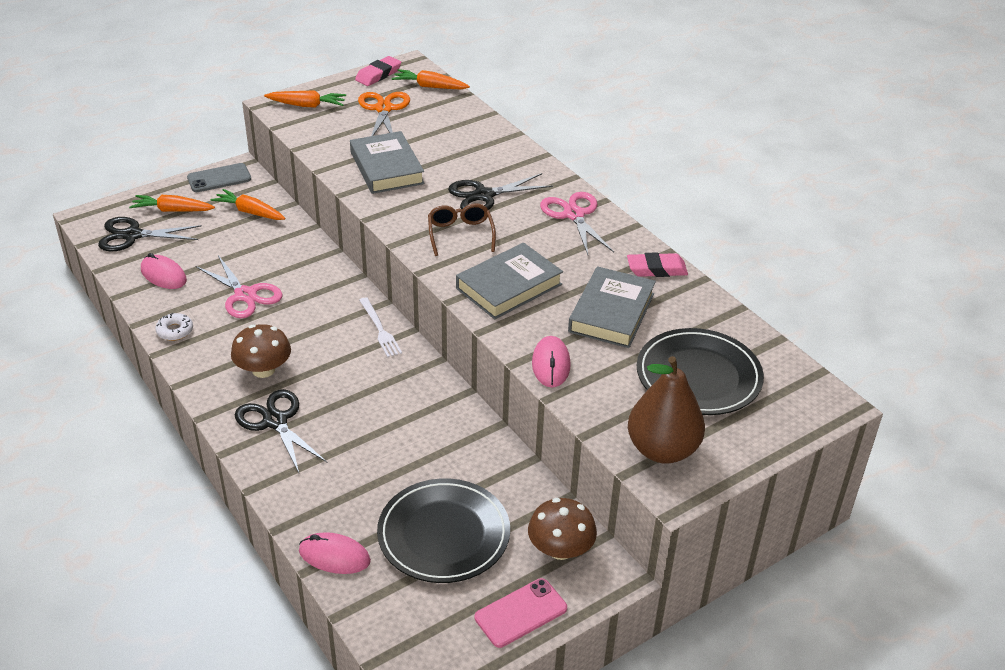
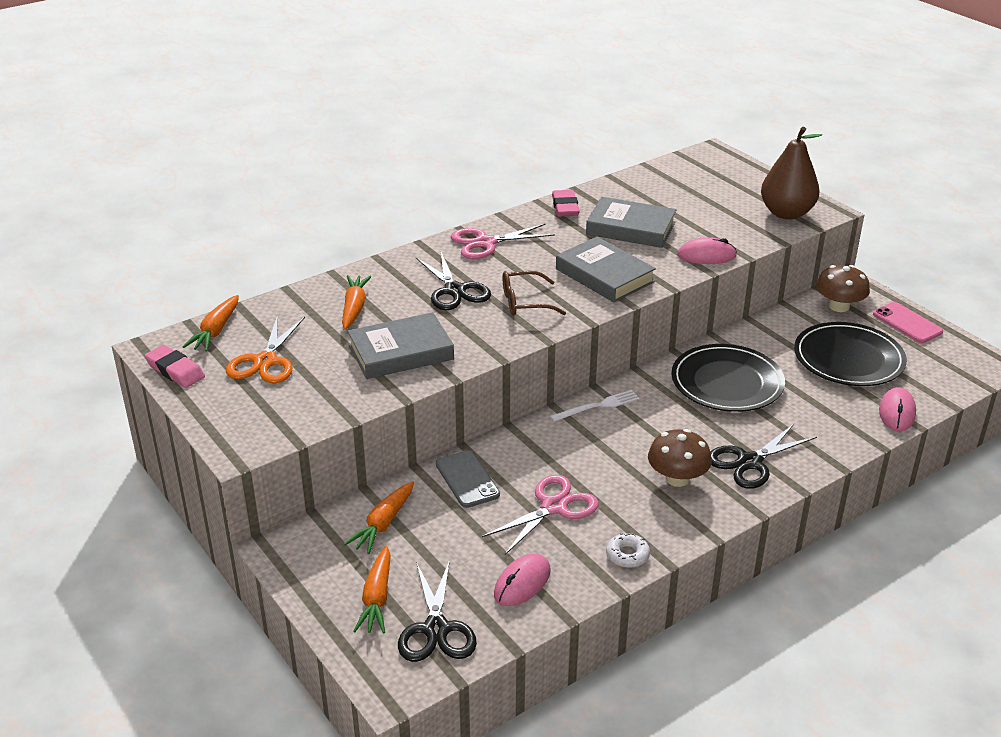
camera: 90 degrees left, 5 degrees down
(219, 178) = (300, 563): grey phone -> grey phone (467, 479)
(307, 105) = (246, 422): orange carrot -> orange carrot (354, 308)
(384, 109) = (265, 361): orange scissors -> orange scissors turned 75 degrees counterclockwise
(698, 376) = (699, 196): black plate -> black plate (727, 382)

